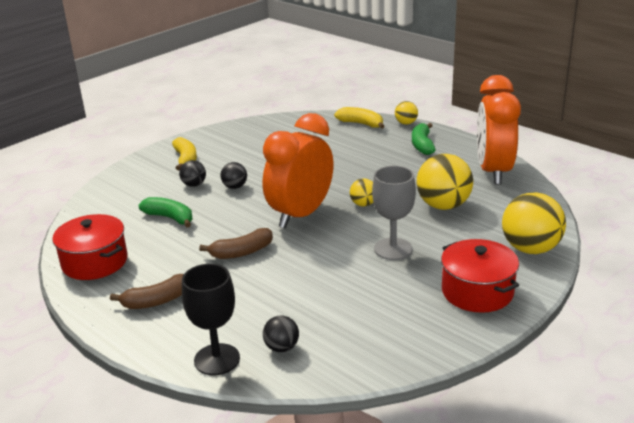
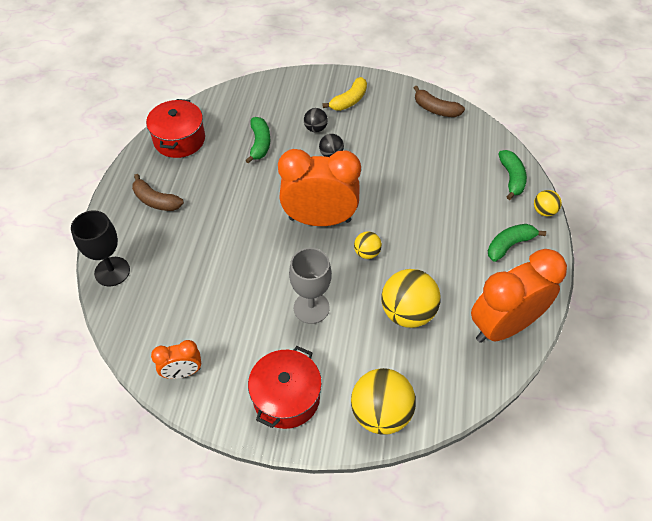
camera: 55 degrees right, 25 degrees up
(242, 252) = (243, 212): brown banana -> brown banana (435, 109)
(282, 347) = (143, 301): black ball -> none
(361, 124) = (511, 178): yellow banana -> green banana
(397, 346) = (182, 372): none -> orange clock

